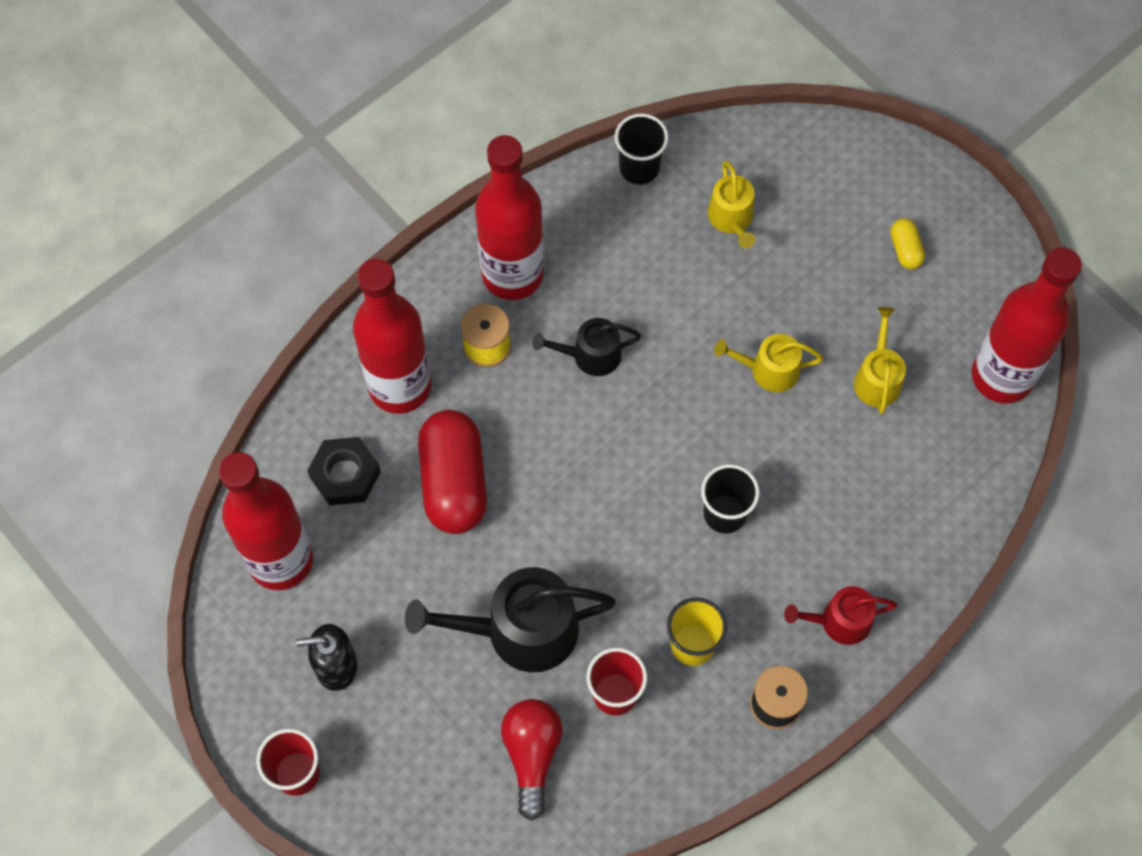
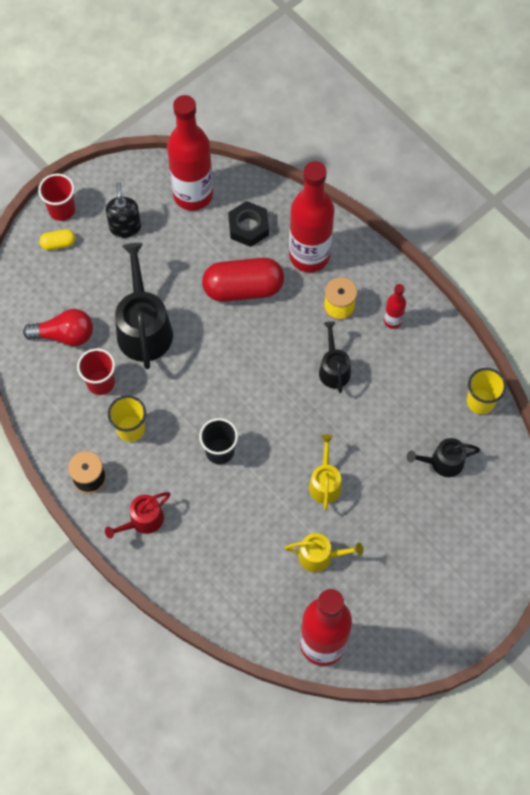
camera: 90 degrees right, 0 degrees up
(512, 274) = (392, 321): red bottle -> red bottle, size x0.45
(639, 168) = (480, 401): black cup -> yellow cup
(732, 219) = (443, 462): yellow watering can -> black watering can
(839, 621) = (143, 520): red watering can -> red watering can turned 120 degrees counterclockwise
(905, 250) = (423, 582): yellow capsule -> yellow capsule (58, 244)

